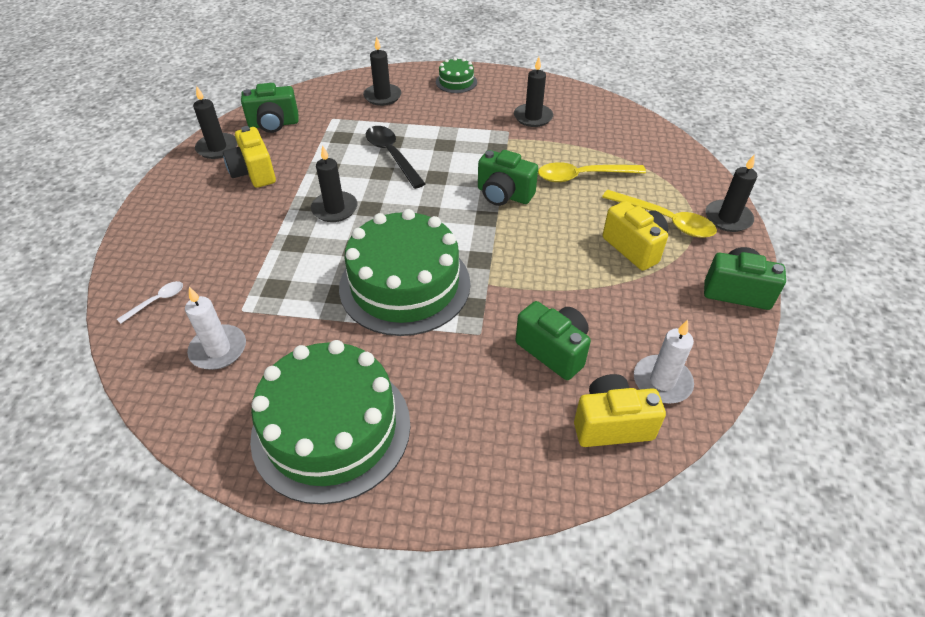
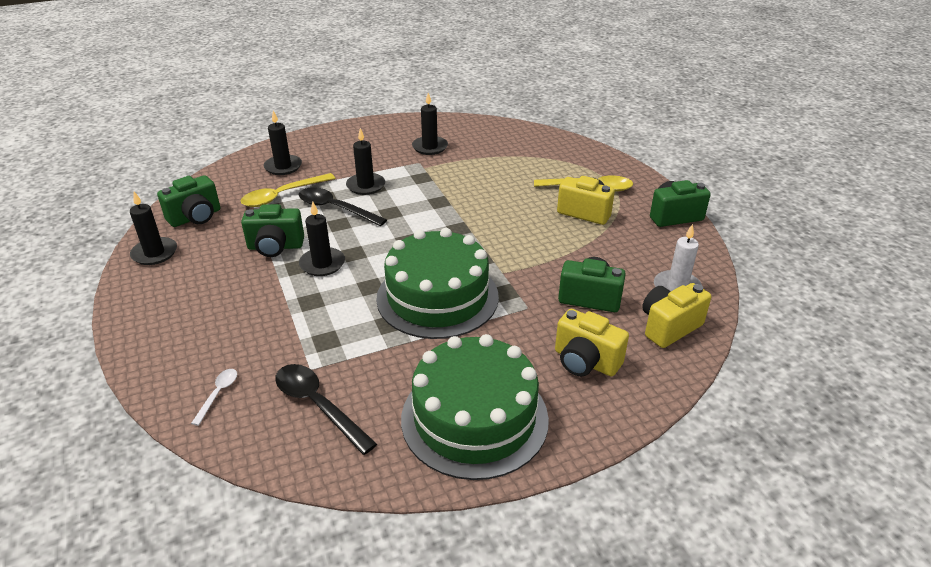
camera: 30 degrees left, 10 degrees down
(218, 349) = (318, 405): white candle -> black spoon
(254, 173) = (214, 261): yellow camera -> yellow camera (585, 361)
(456, 82) = (340, 138): green cake -> none
(504, 195) = (457, 208): green camera -> green camera (275, 247)
(583, 176) = (506, 177): yellow spoon -> yellow spoon (283, 195)
(728, 218) = (629, 173): black candle -> black candle (366, 186)

